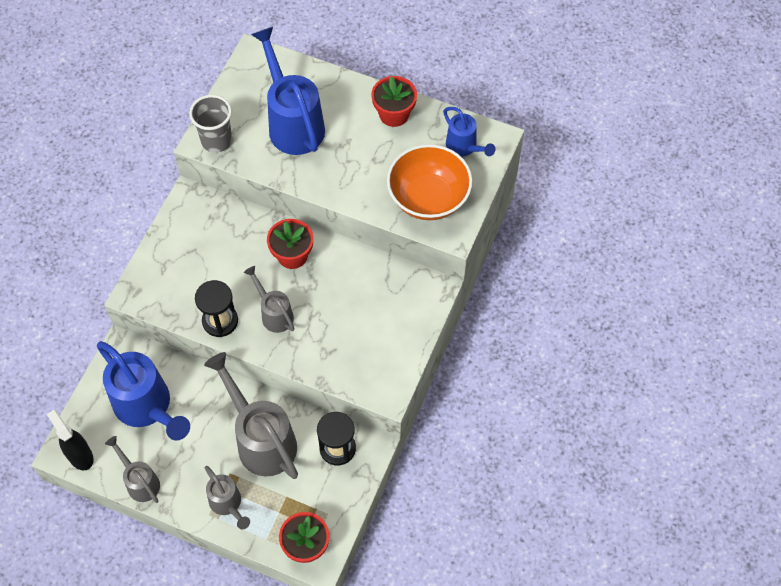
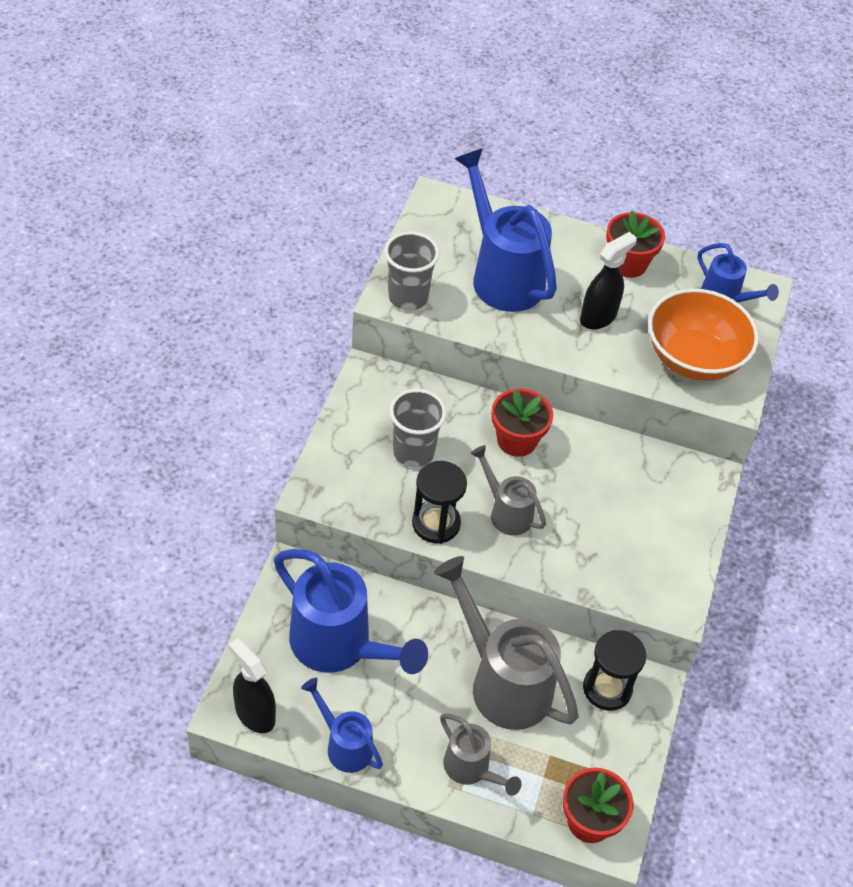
camera: 10 degrees left, 10 degrees down
(140, 482) = (345, 745): grey watering can -> blue watering can
(213, 263) = (413, 452): none -> grey cup
(361, 161) = (598, 317): none -> black spray bottle

